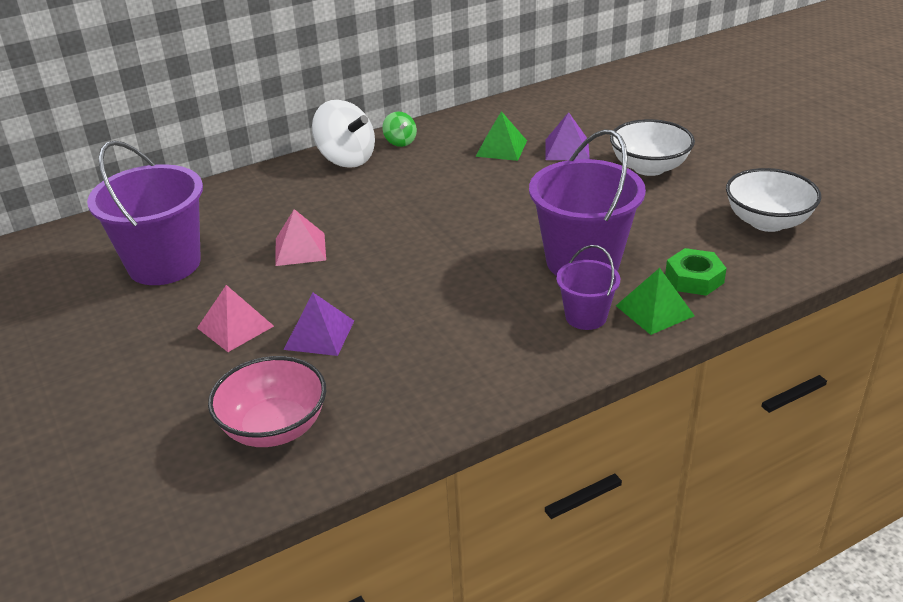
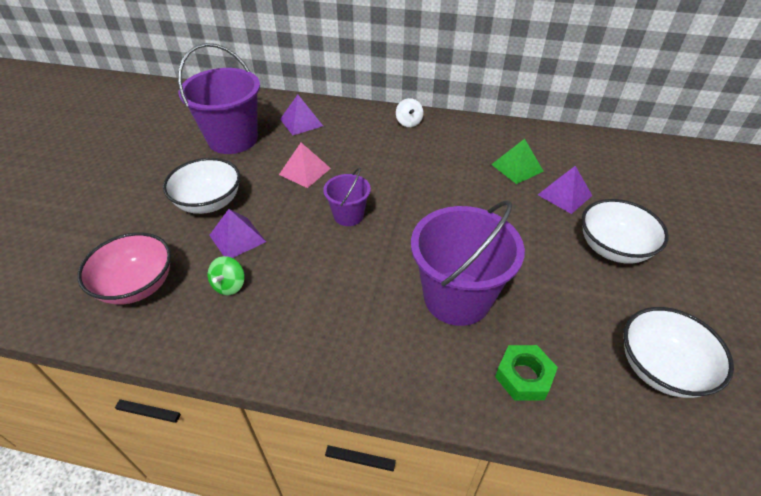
camera: 40 degrees right, 10 degrees up
(224, 212) = (301, 122): none -> purple pyramid
(235, 327) = (209, 202): pink pyramid -> white bowl
(346, 159) = (409, 122): white spinning top -> white spinning top, size x0.52
(400, 142) = (456, 127): green spinning top -> green spinning top (229, 285)
(586, 317) = (399, 347): purple bucket -> purple bucket (348, 215)
(654, 310) = (455, 381): green pyramid -> none

